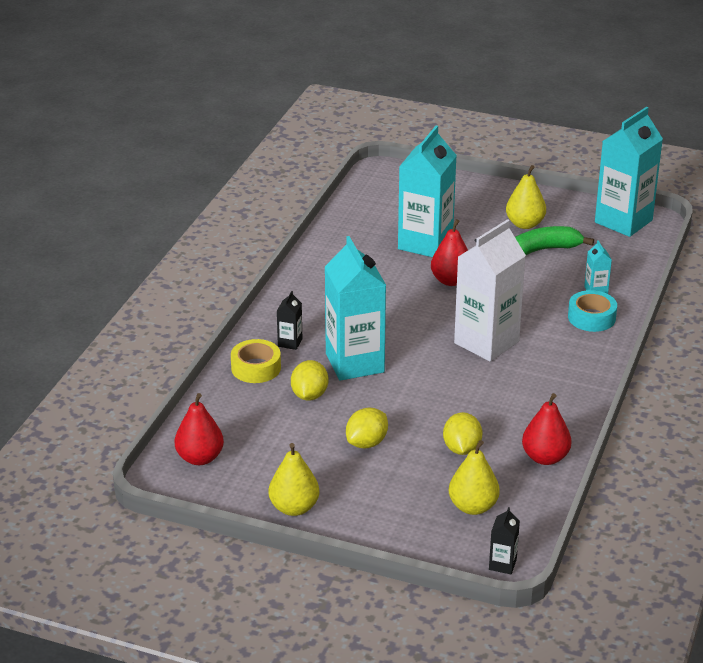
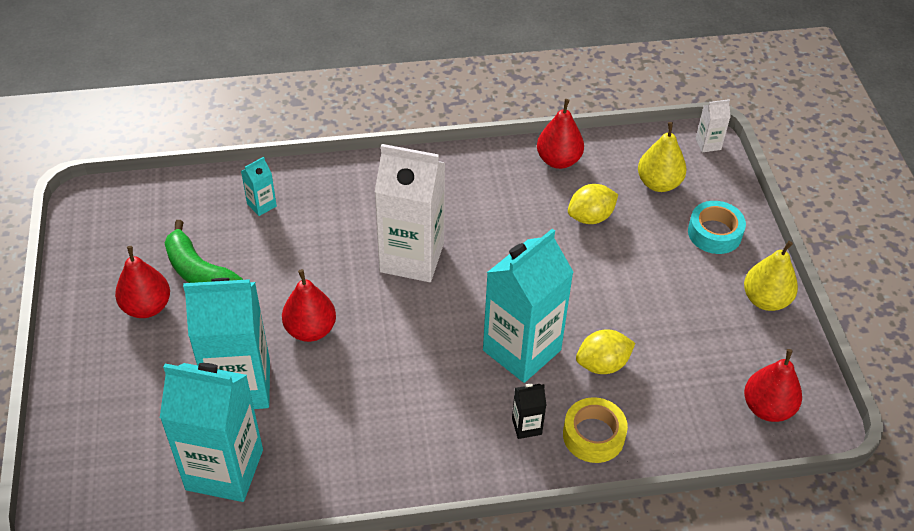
camera: 120 degrees left, 15 degrees up
(367, 443) = (637, 286): yellow lemon -> none
(502, 564) = (708, 144): black carton -> white carton
(525, 224) = (147, 307): yellow pear -> red pear
(591, 317) = (315, 194): turquoise tape -> turquoise tape (714, 233)
(623, 221) = (100, 223): turquoise carton -> turquoise carton (224, 469)

